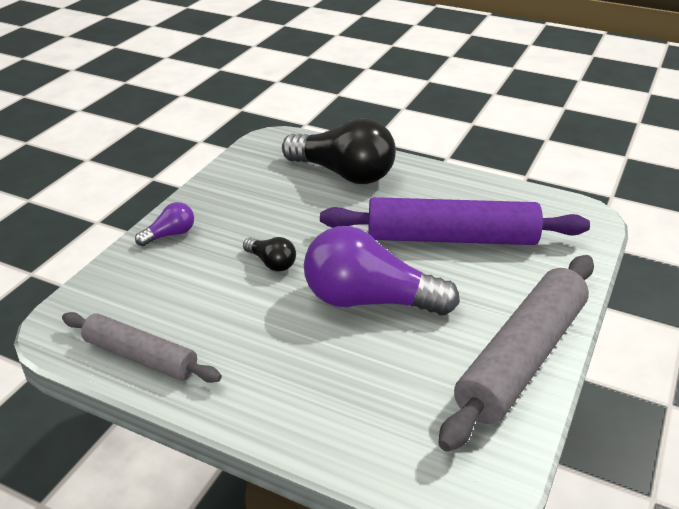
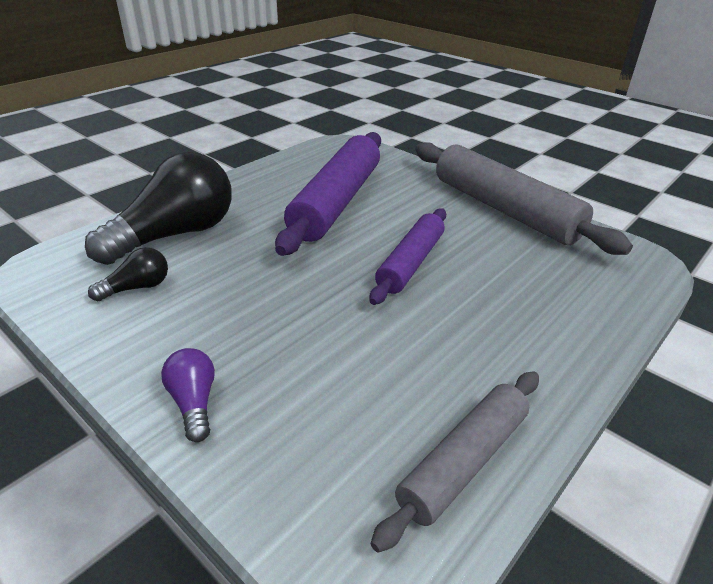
camera: 75 degrees left, 0 degrees up
(271, 263) = (316, 315): black light bulb -> black light bulb (137, 287)
(369, 300) = (410, 263): purple light bulb -> purple rolling pin

